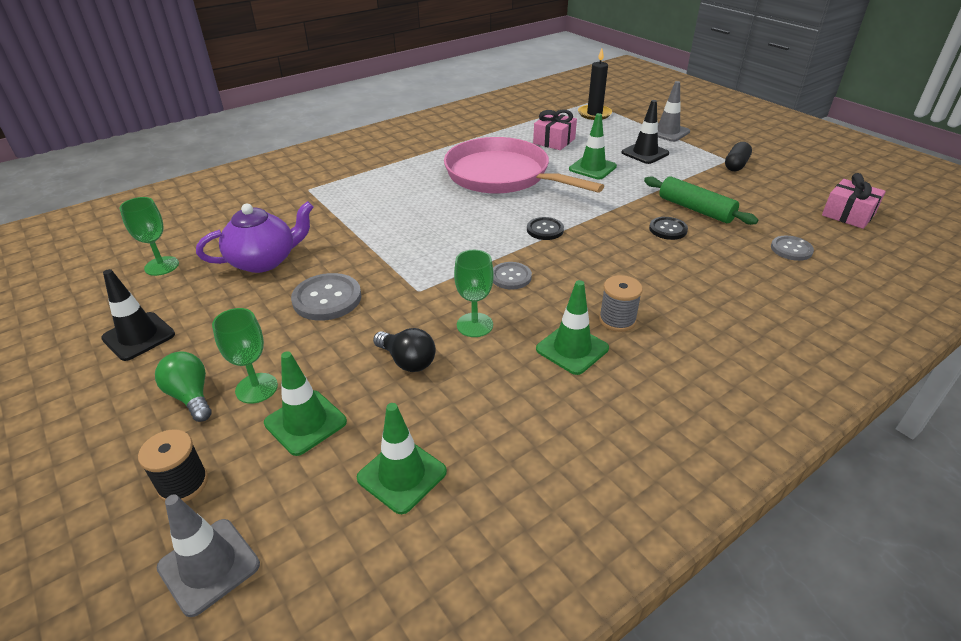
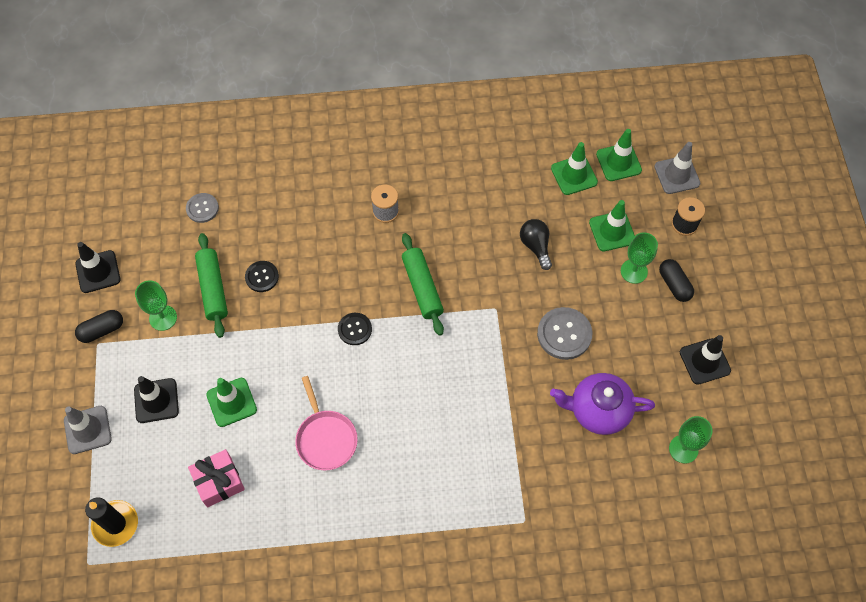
camera: 150 degrees left, 25 degrees up
(191, 396) = (674, 284): green light bulb -> black capsule
(474, 325) = (477, 254): green goblet -> green goblet (163, 318)
(502, 175) = (325, 439): pink pan -> pink pan, size x0.53
(511, 277) = (422, 288): grey button -> green rolling pin
(572, 349) = (432, 205): green traffic cone -> green traffic cone (618, 162)
(795, 186) = (98, 272): none -> black traffic cone
(848, 214) = (110, 218): pink gift -> none

